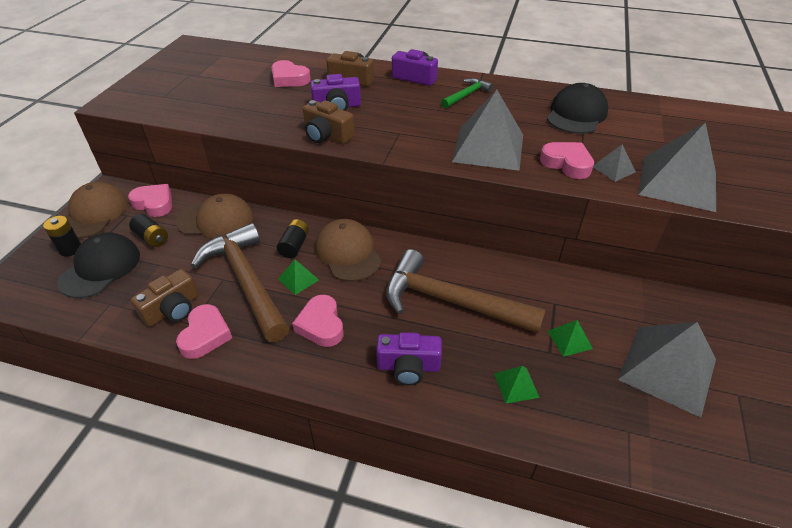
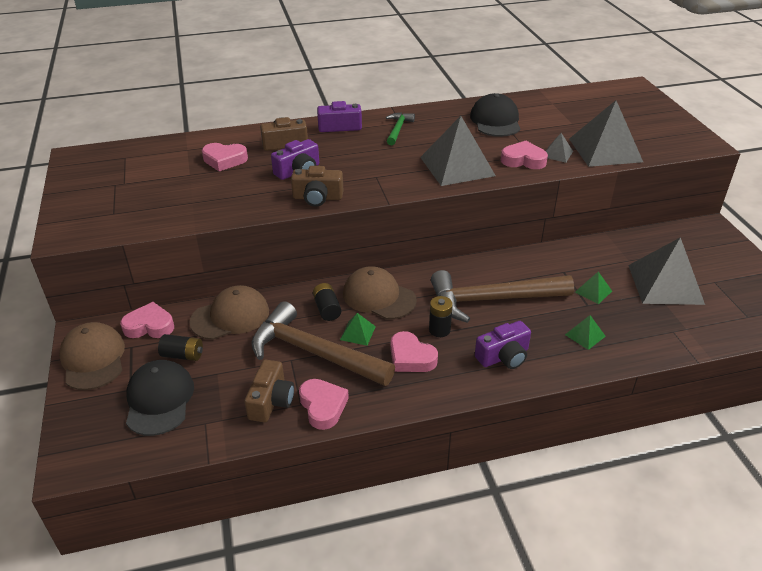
camera: 30 degrees left, 5 degrees down
(70, 249) = (106, 398): black battery -> black battery (439, 330)

